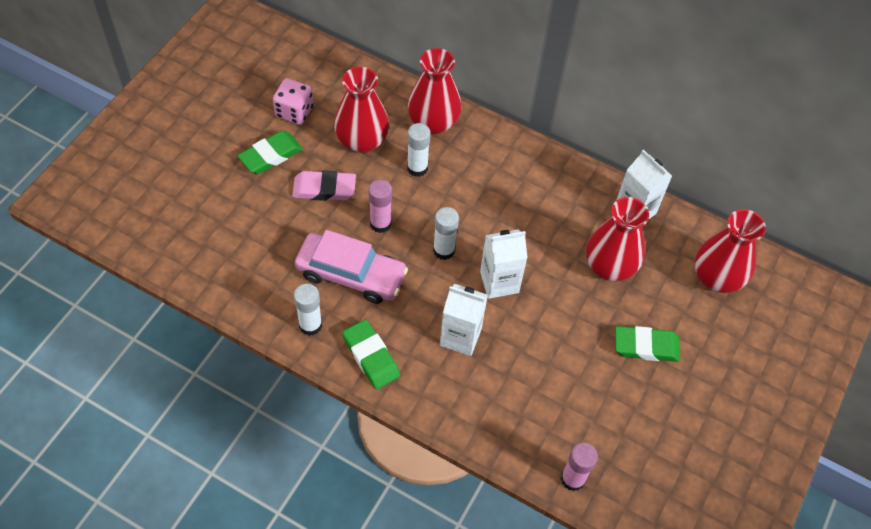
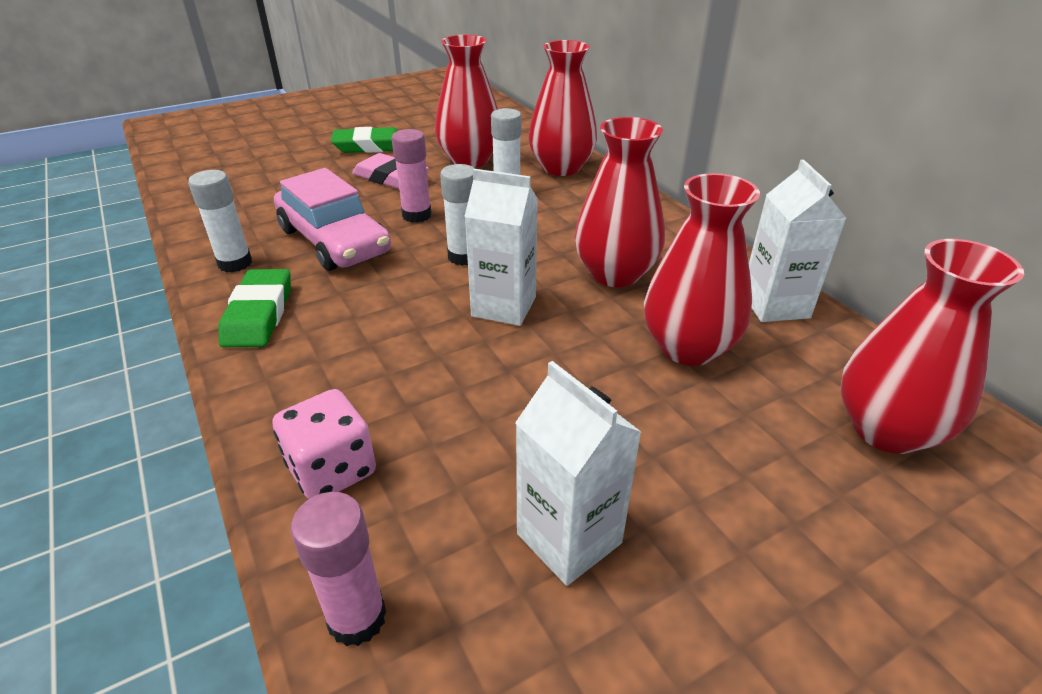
camera: 35 degrees right, 20 degrees down
(294, 112) = (427, 129): pink dice -> pink dice (332, 470)
(460, 337) = (391, 339): white carton -> white carton (569, 538)
(539, 224) = (615, 274): none -> red vase
(646, 346) = (678, 470): green eraser -> none

